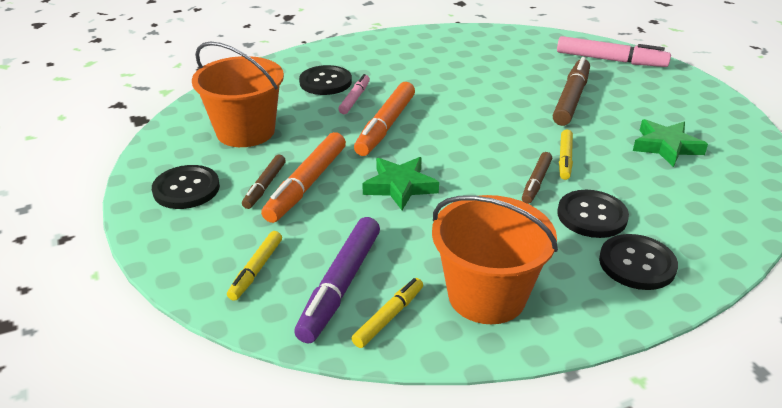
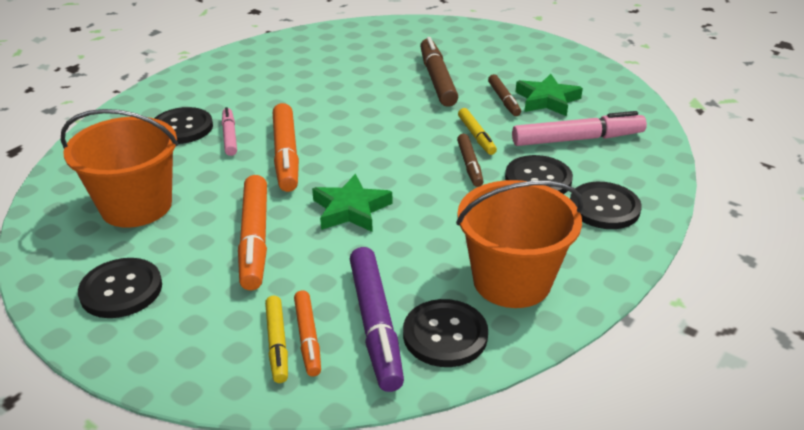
camera: 30 degrees left, 0 degrees up
(264, 186) = (210, 256): brown marker -> brown marker (503, 100)
(281, 275) = (308, 338): none -> orange marker
(389, 317) = (445, 335): yellow marker -> black button
(610, 60) = (441, 35): pink marker -> pink marker (577, 139)

